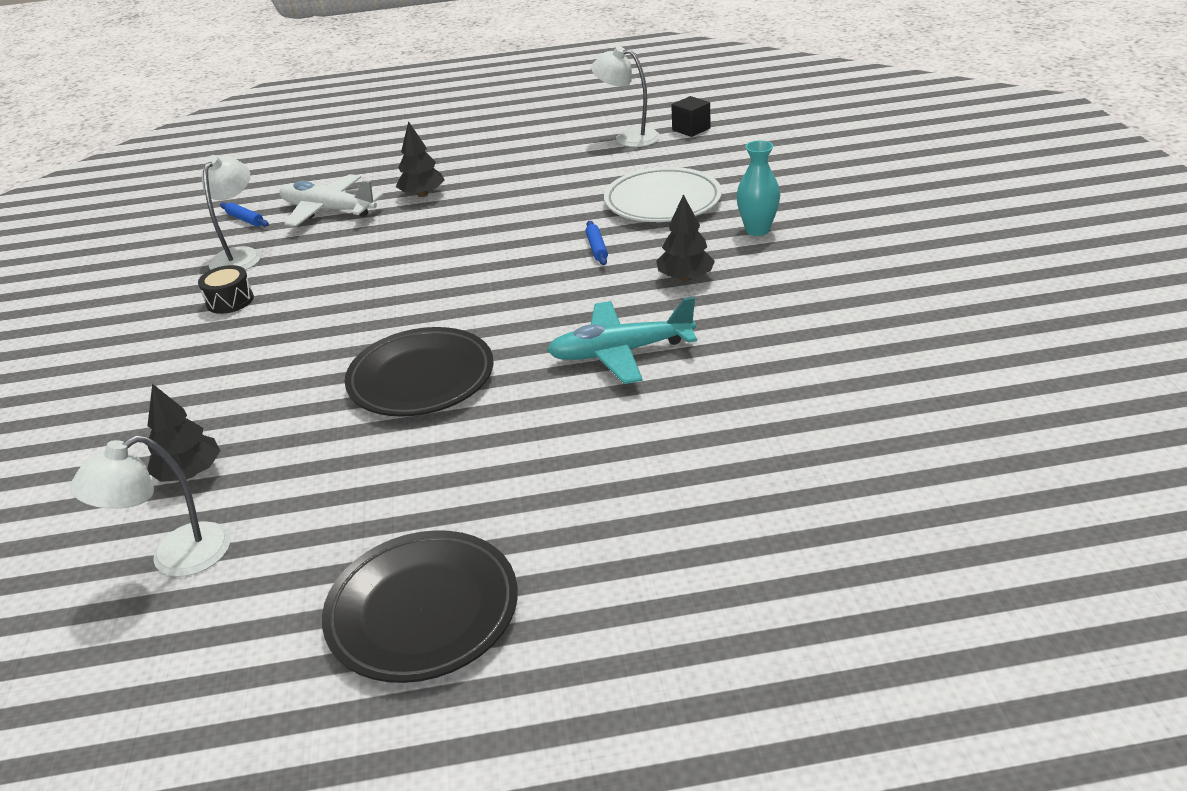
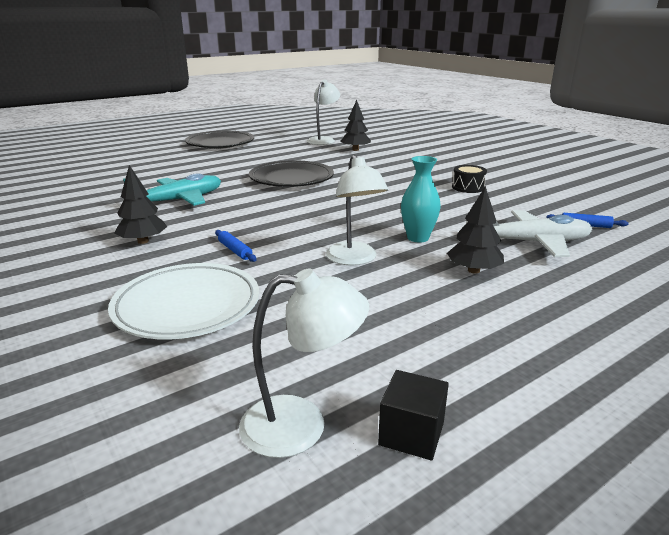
camera: 150 degrees right, 10 degrees down
(240, 255) = (522, 206): white lamp -> white lamp (354, 259)
(691, 129) = (182, 482): black cube -> black cube (411, 434)
(757, 230) = (69, 290): turquoise vase -> turquoise vase (418, 238)

